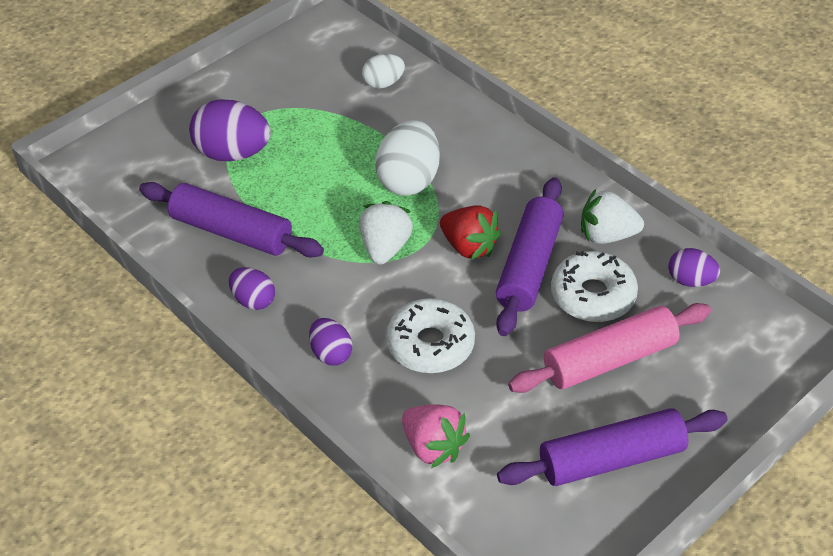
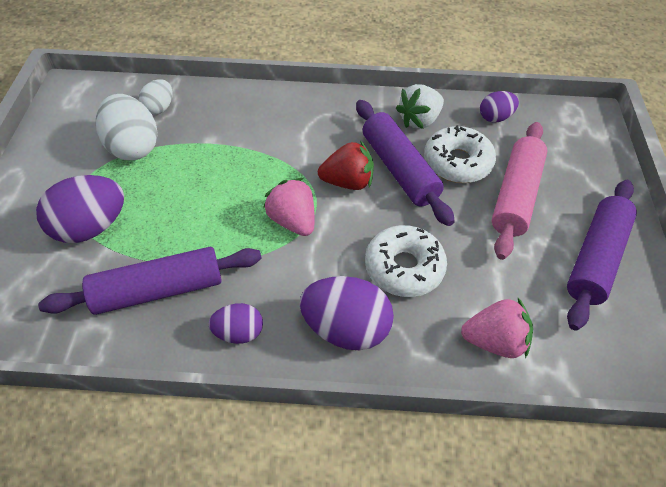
camera: 45 degrees left, 5 degrees up
(331, 354) = (346, 329): purple egg -> purple egg, size x1.76
(385, 248) = (293, 221): white strawberry -> pink strawberry
(408, 180) = (254, 163): white egg -> white egg (133, 147)

